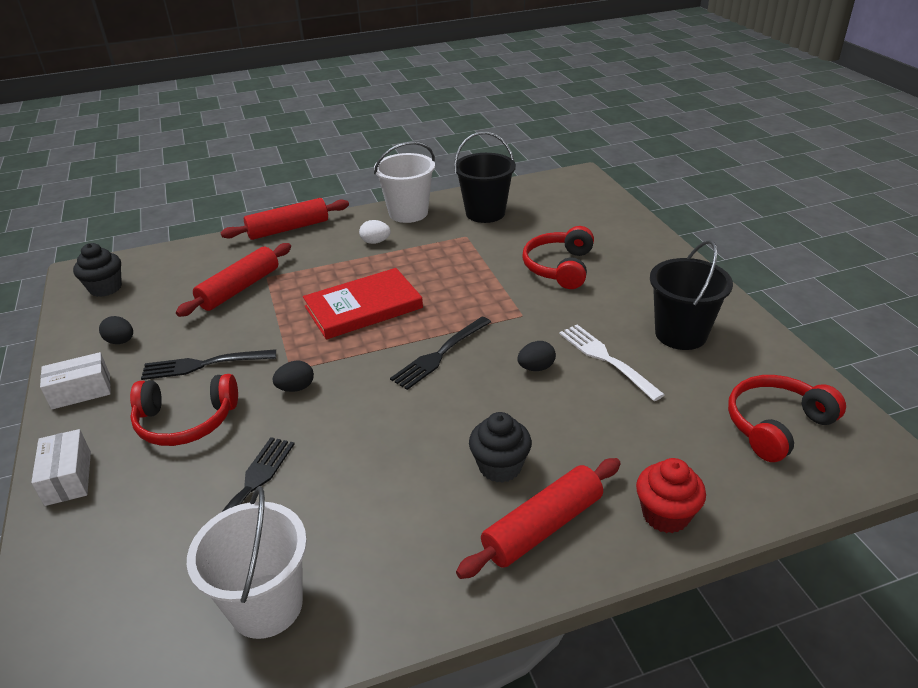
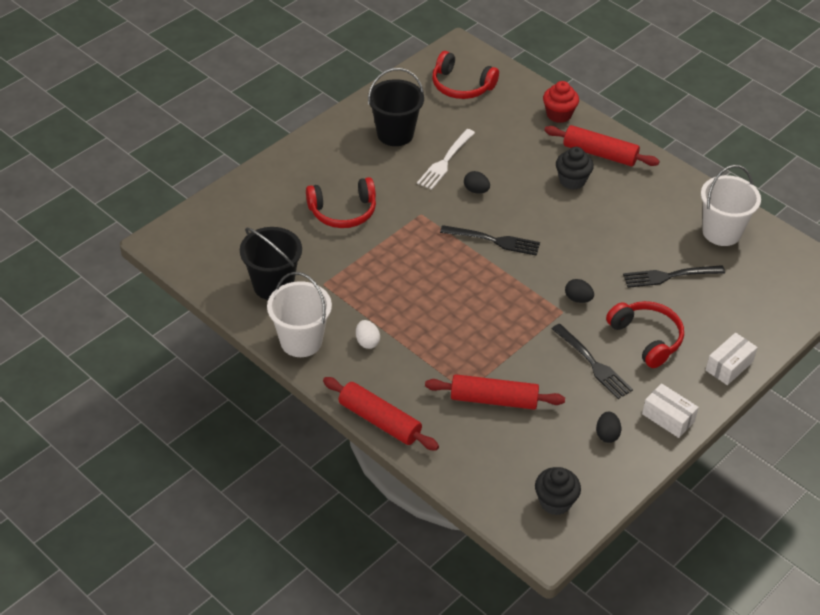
camera: 120 degrees left, 10 degrees up
(363, 307) = (468, 305): red book -> none

